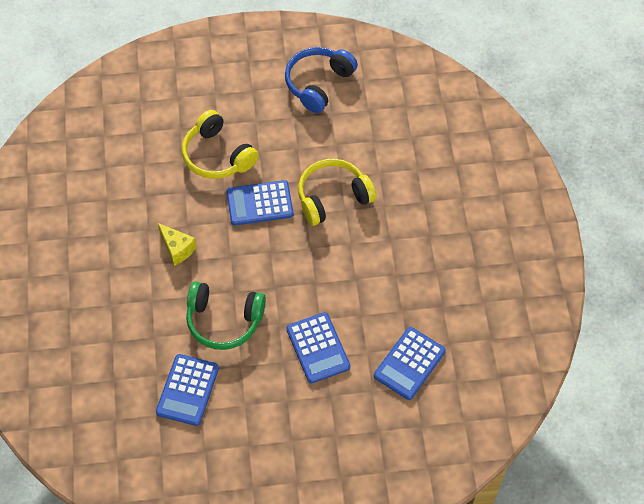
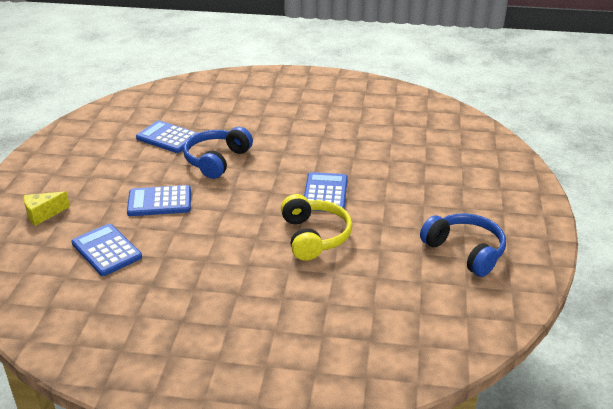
camera: 105 degrees right, 25 degrees down
(177, 249) = (297, 147): yellow cheese -> yellow cheese (43, 214)
(217, 155) = (388, 178): yellow headphones -> none
(224, 320) = (217, 160): green headphones -> blue headphones

